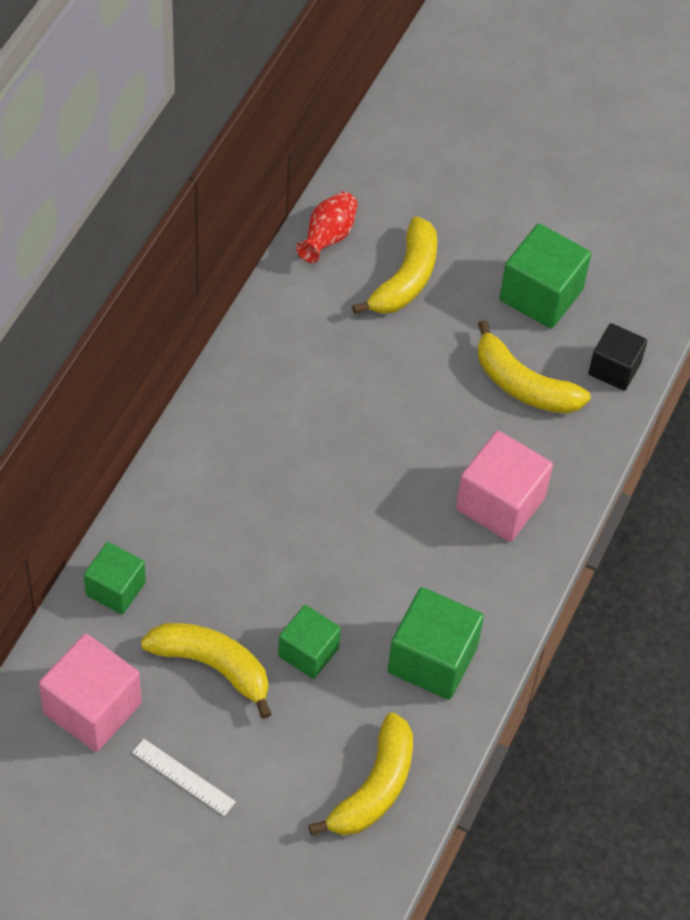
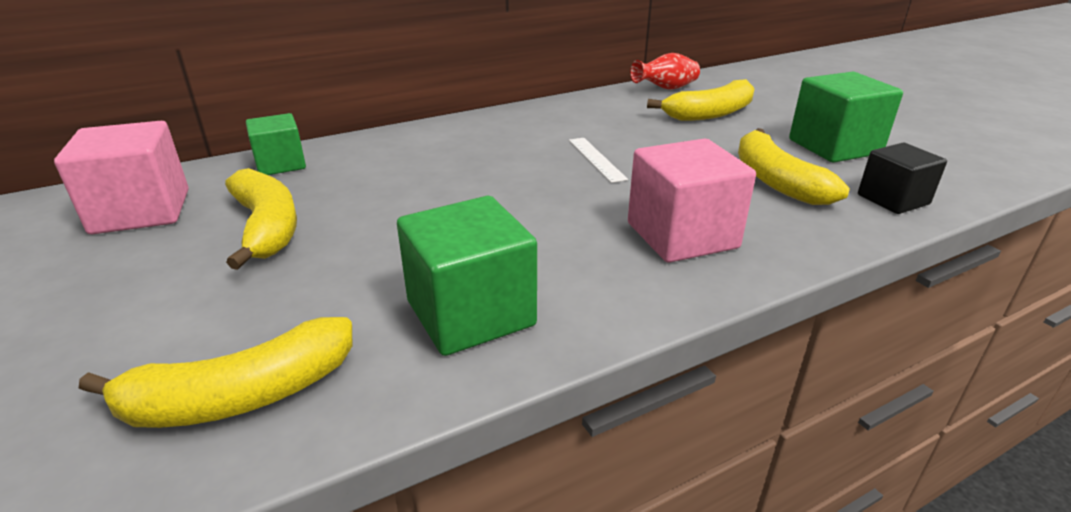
camera: 40 degrees right, 25 degrees down
(183, 777) = (106, 284): white ruler -> white ruler (596, 159)
(308, 652) = (357, 253): green cube -> none

